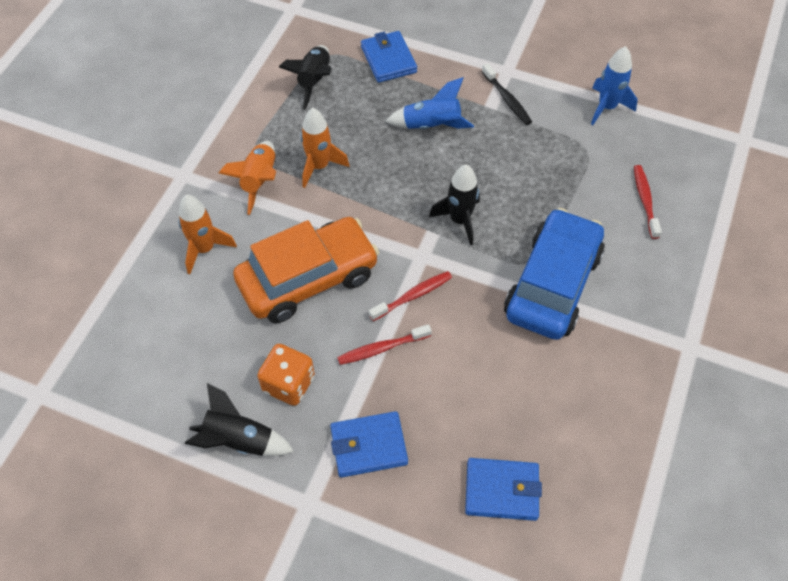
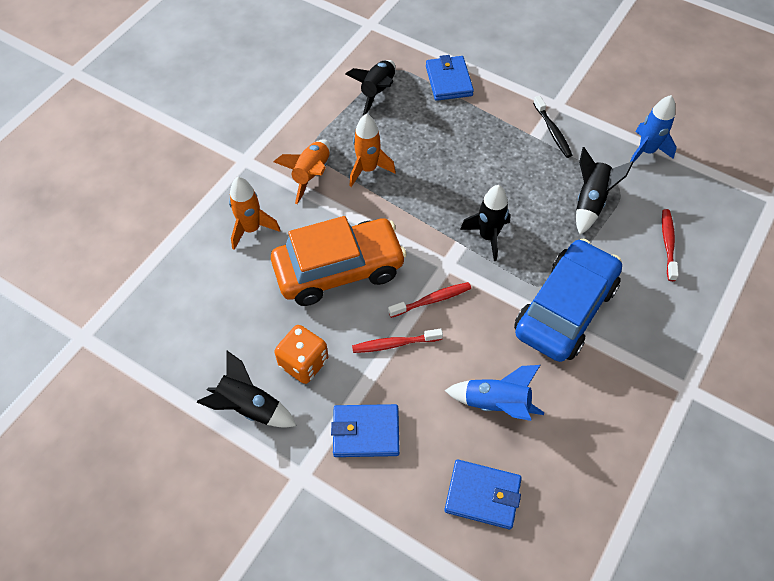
camera: 10 degrees right, 0 degrees up
(431, 126) = (477, 146): blue rocket -> blue rocket (496, 404)
(559, 168) = (590, 202): none -> black rocket

